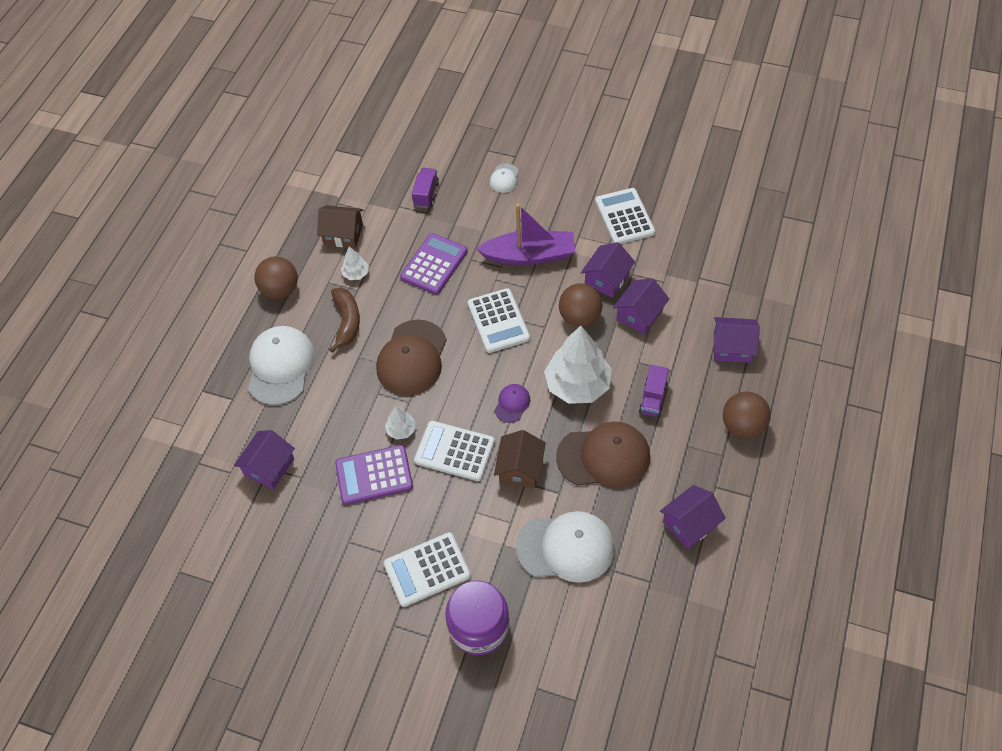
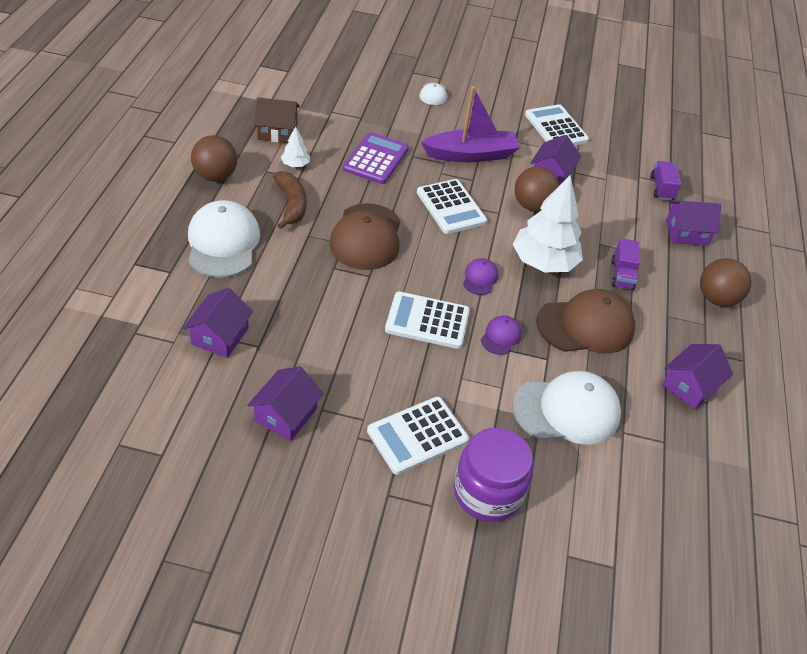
camera: 15 degrees left, 10 degrees down
(374, 475) = (342, 344): purple calculator -> none
(401, 430) = (365, 301): white tree -> none
(426, 194) = (358, 103): purple truck -> purple truck (661, 188)
(520, 468) = (501, 336): brown house -> purple cap
(639, 315) = (590, 205): purple house -> purple house (286, 415)

